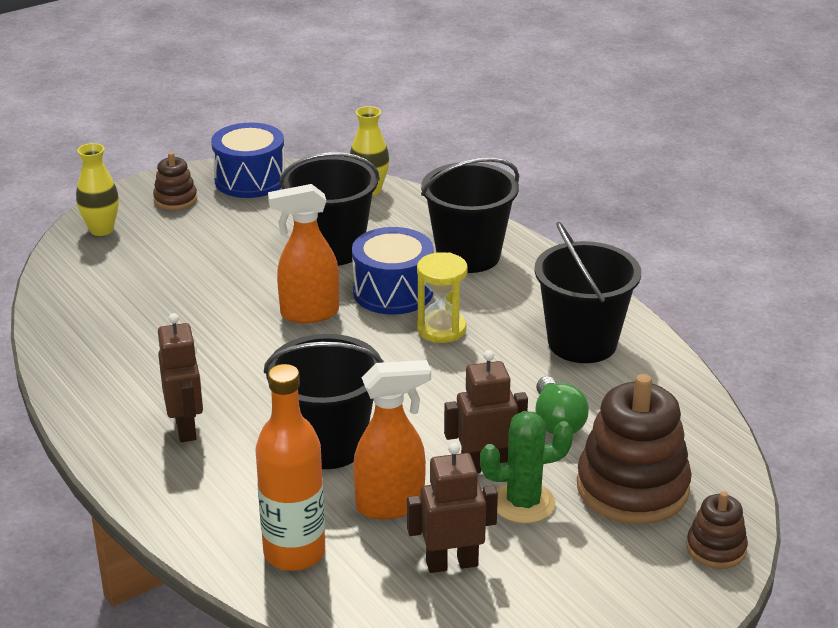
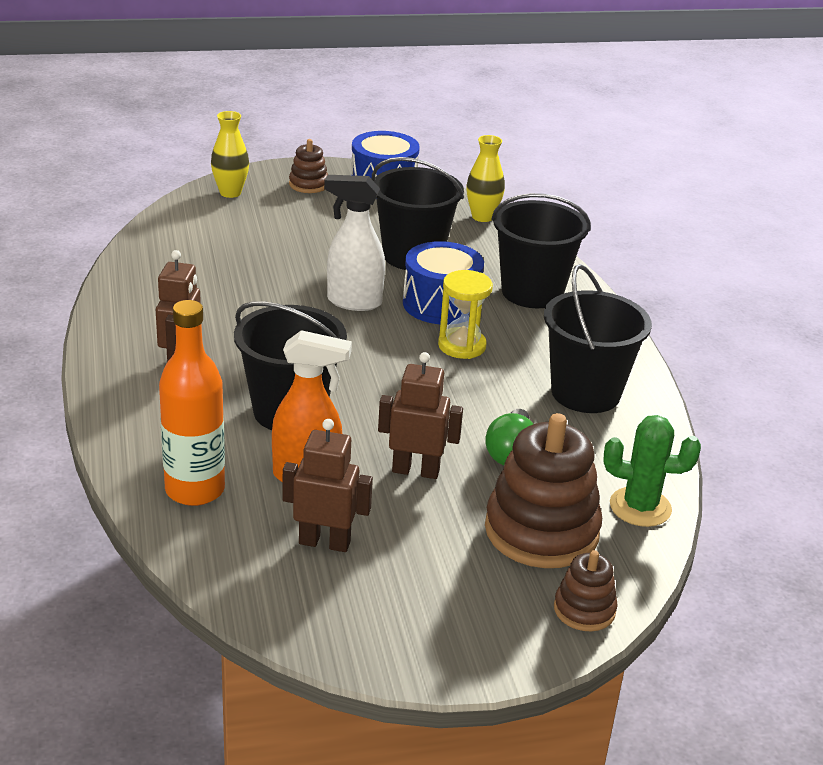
camera: 20 degrees right, 0 degrees up
(308, 314) = (353, 302): orange spray bottle -> white spray bottle
(523, 503) = (428, 512): green cactus -> green cactus (640, 507)

